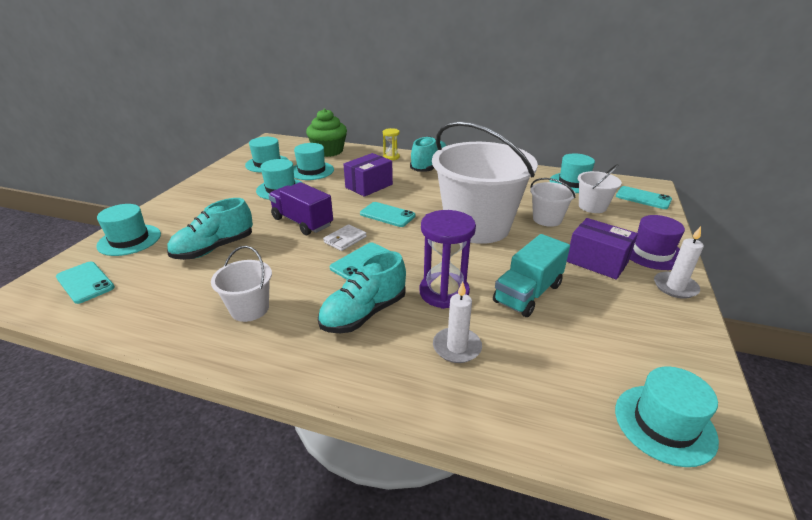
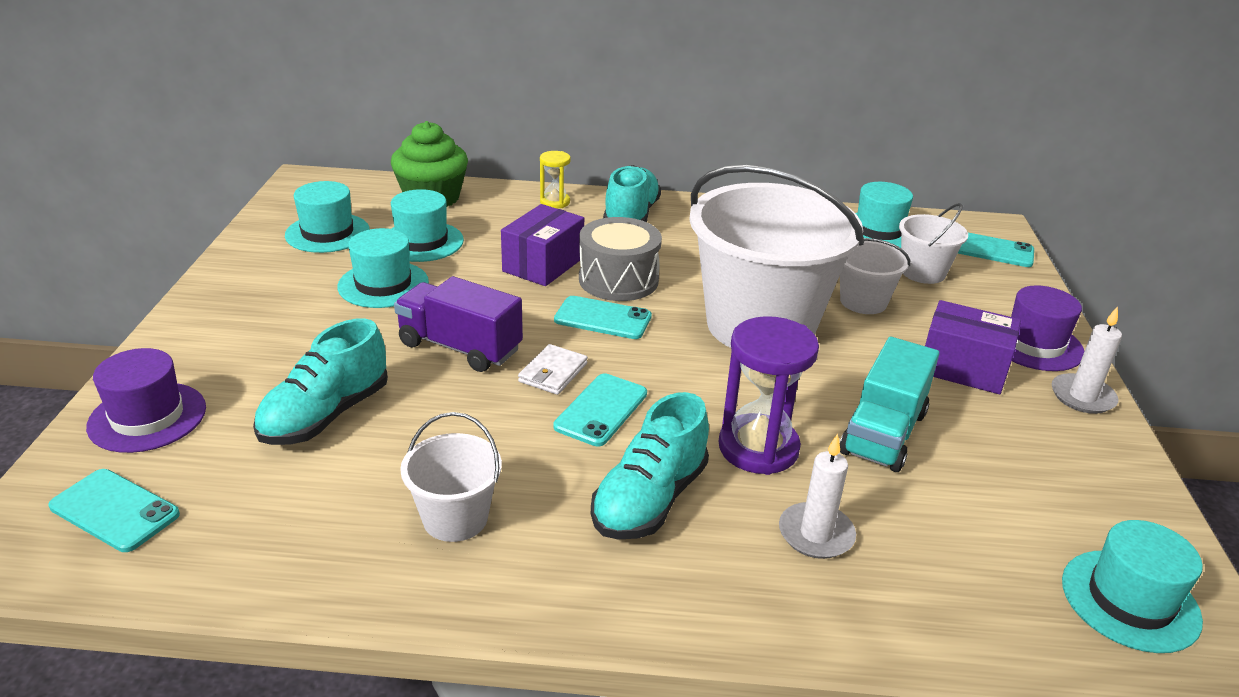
camera: 15 degrees left, 0 degrees up
(129, 240) = (147, 417): turquoise hat -> purple hat
(406, 196) = (618, 280): none -> grey drum

